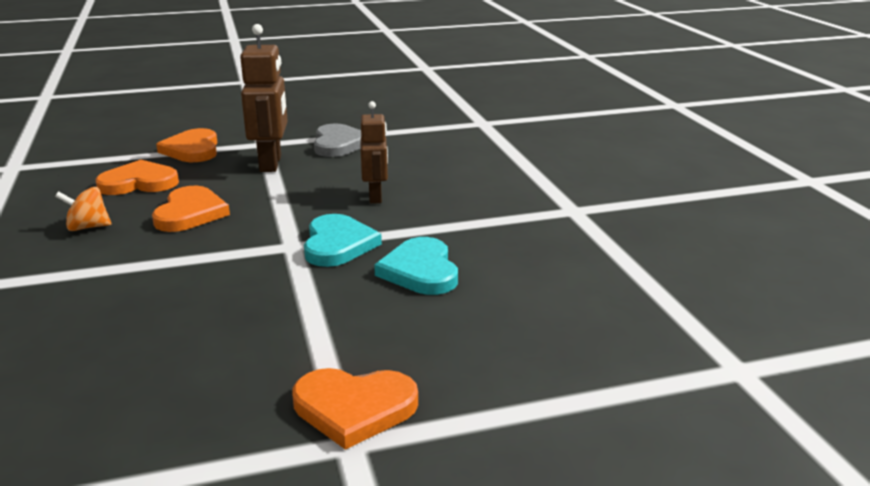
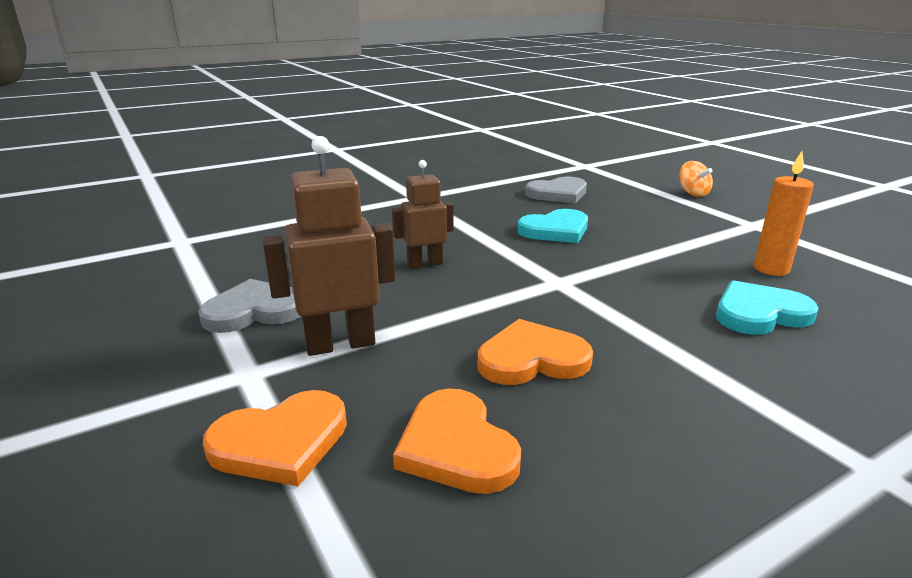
camera: 105 degrees left, 0 degrees up
(87, 227) = (634, 430): orange spinning top -> orange spinning top (693, 193)
(206, 382) = (771, 269): none -> orange candle
(338, 244) = (539, 263): turquoise heart -> turquoise heart (759, 313)
(354, 408) = (726, 227): orange heart -> none
(563, 303) = (558, 194): none -> grey heart

